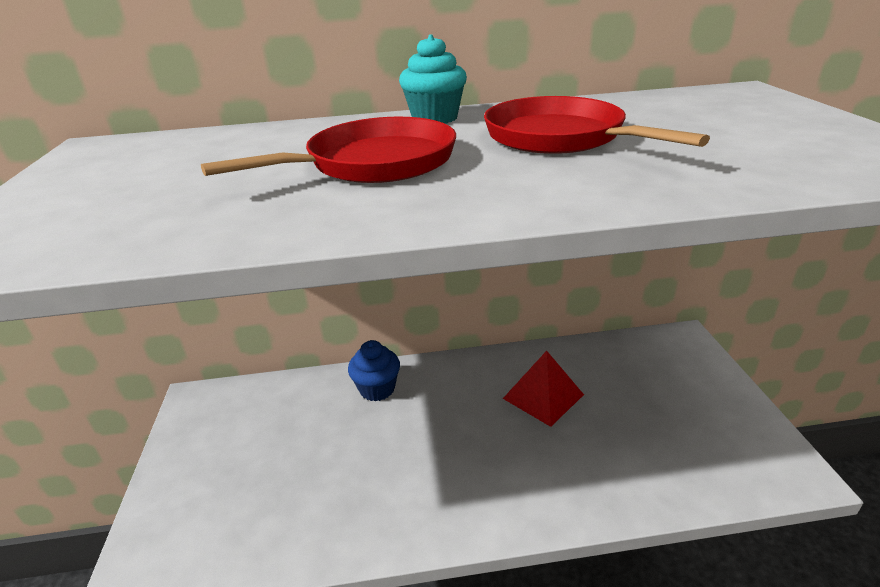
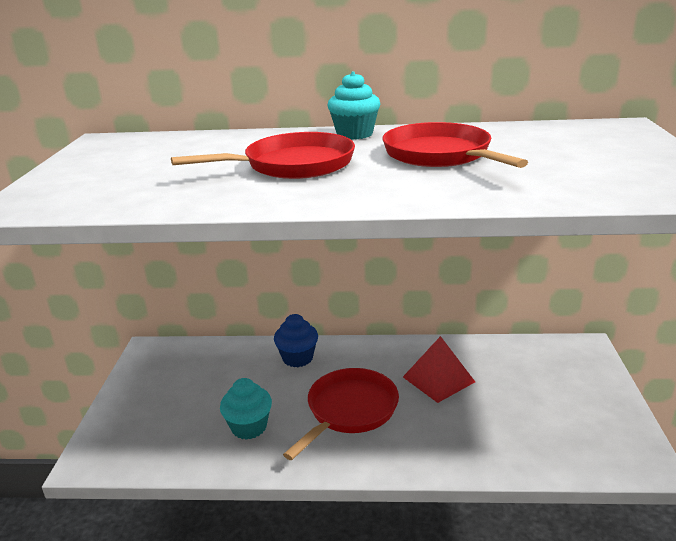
camera: 10 degrees right, 5 degrees down
(338, 491) = (249, 427): none -> turquoise cupcake
(453, 450) = (349, 410): none -> red pan

